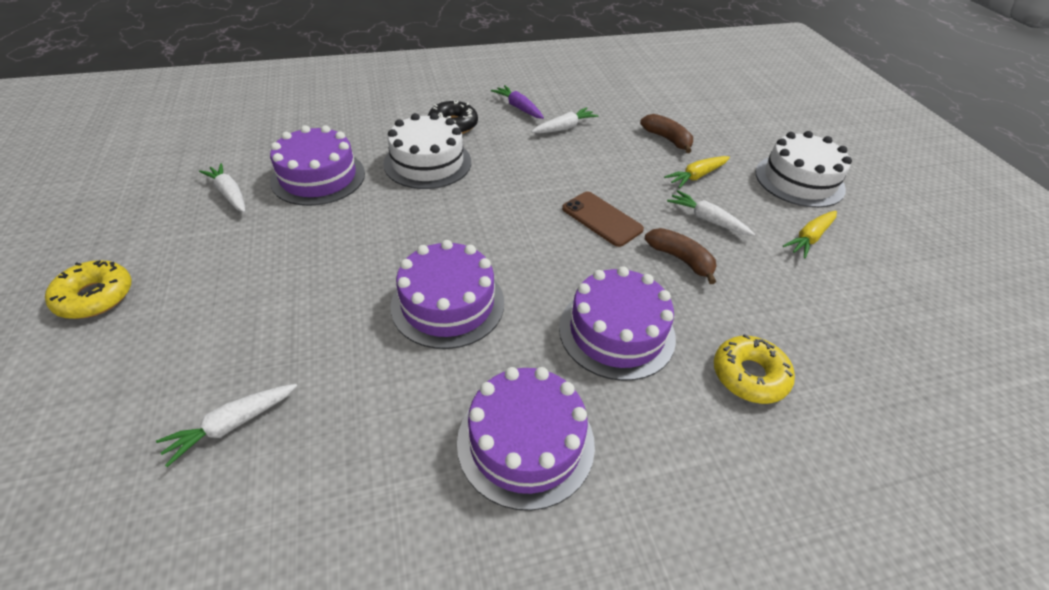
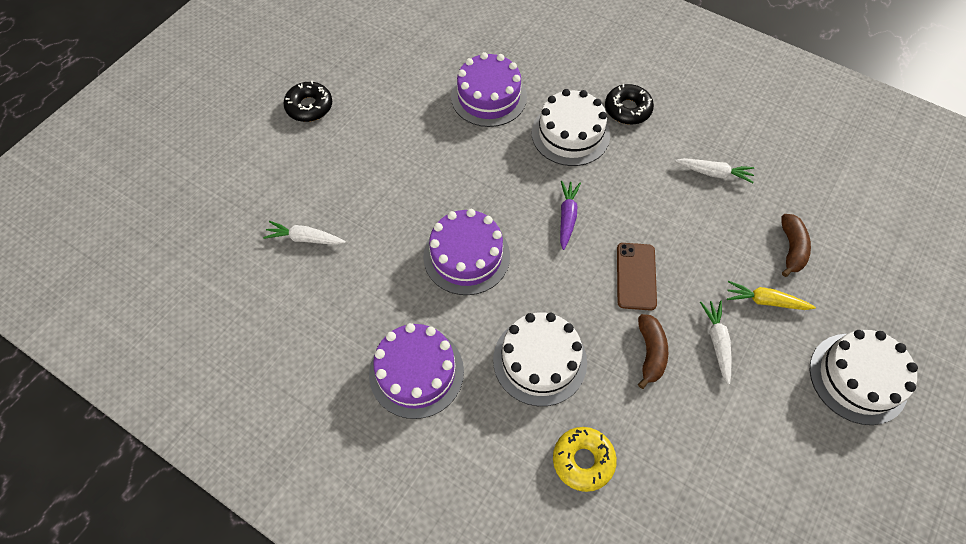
camera: 50 degrees right, 15 degrees up
(95, 296) = (309, 107): yellow donut -> black donut
(229, 194) = (427, 75): white carrot -> none
(518, 108) = (700, 126): purple carrot -> purple carrot (567, 217)
(616, 332) = (540, 360): purple cake -> white cake
(809, 238) = (780, 426): yellow carrot -> none

